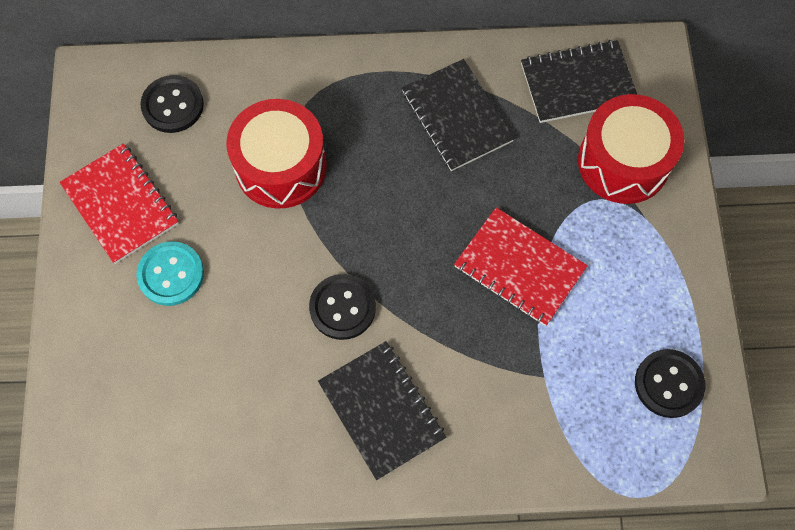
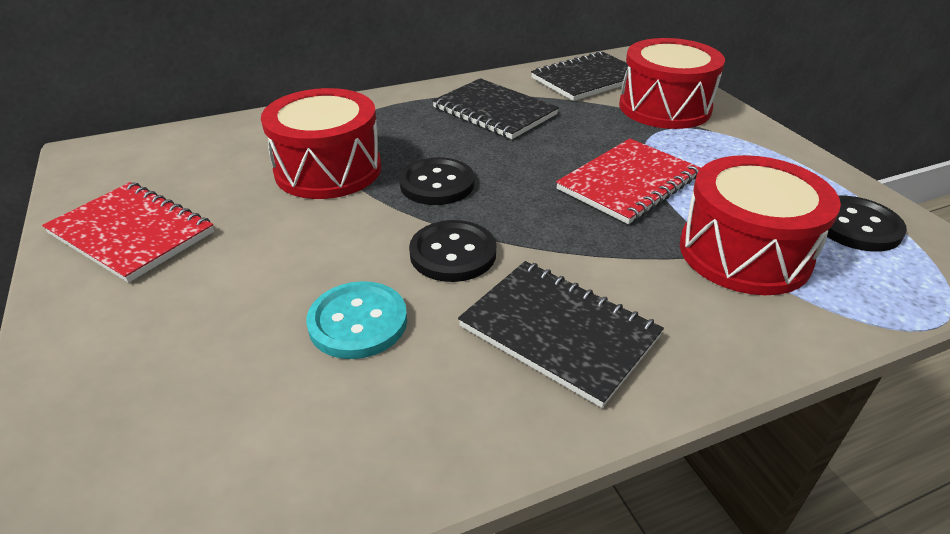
camera: 20 degrees left, 30 degrees down
(171, 274) = (212, 276): turquoise button -> turquoise button (358, 322)
(173, 105) = (189, 154): black button -> black button (437, 184)
(519, 267) = (628, 183): red notebook -> red notebook turned 60 degrees counterclockwise
(557, 382) = (744, 253): none -> red drum

